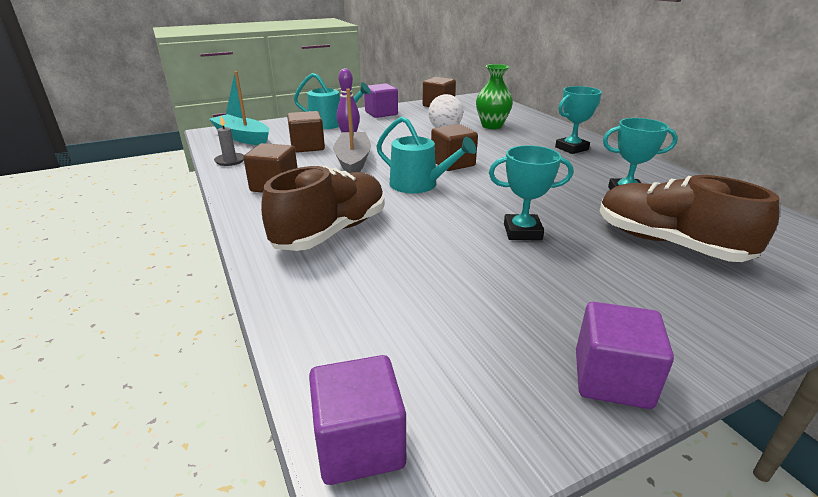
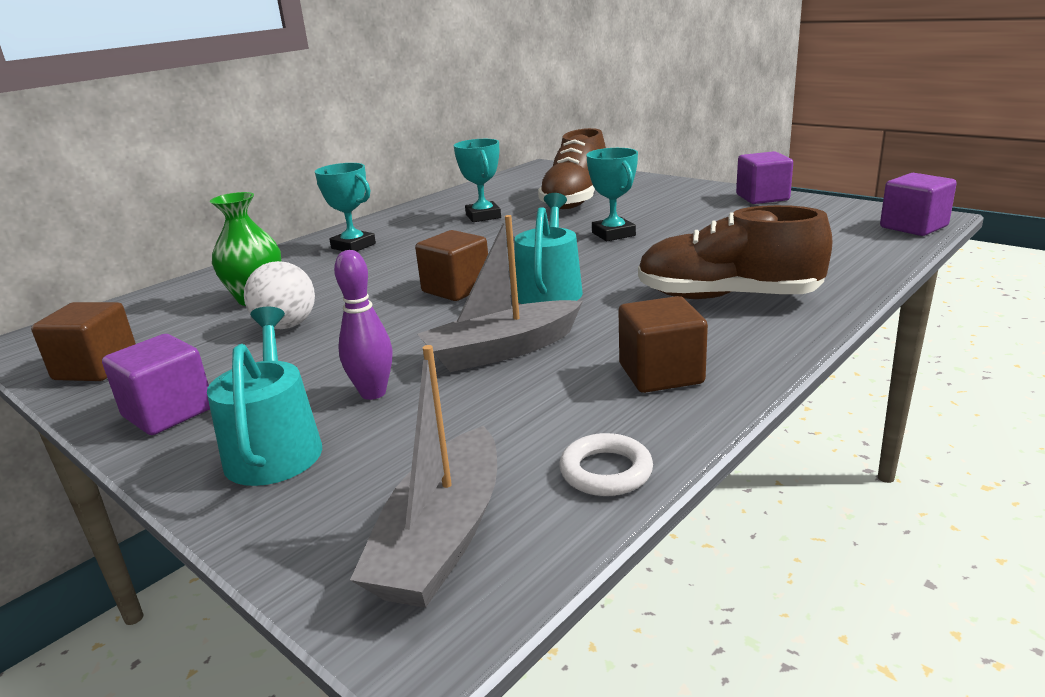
camera: 110 degrees left, 5 degrees down
(230, 161) = (606, 471): grey candle -> white ring
(242, 137) = (442, 538): turquoise boat -> grey boat
(307, 147) = (456, 416): brown cube -> none

